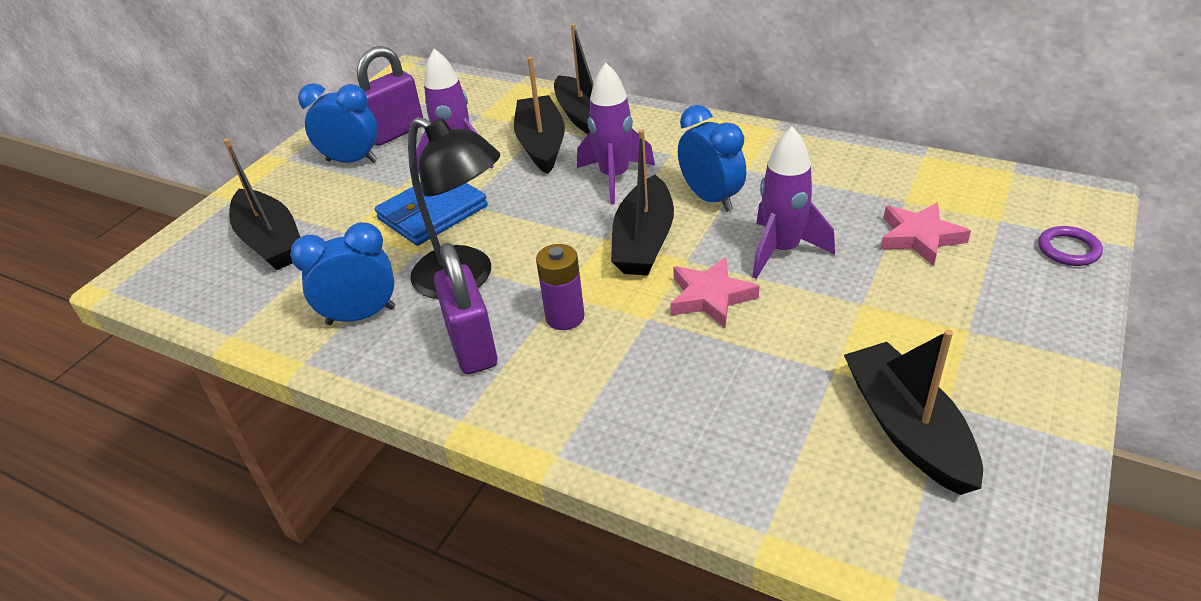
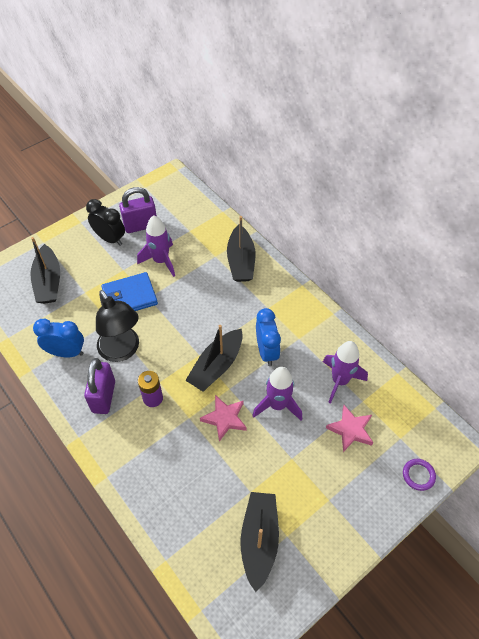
camera: 20 degrees right, 15 degrees up
(352, 161) = (110, 239): blue clock -> black clock
(541, 144) = (207, 269): black boat -> none
(614, 178) = (229, 313): purple rocket -> purple rocket (340, 381)

